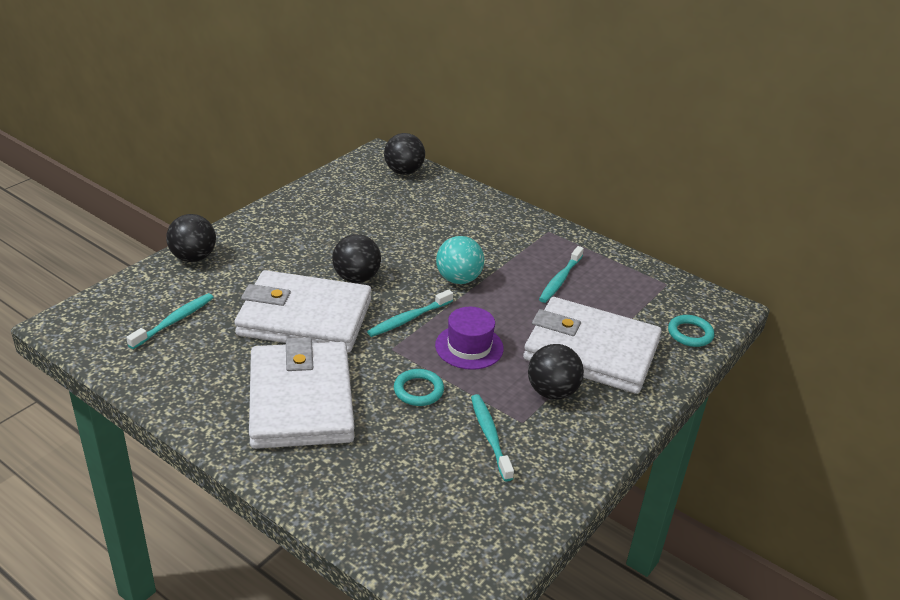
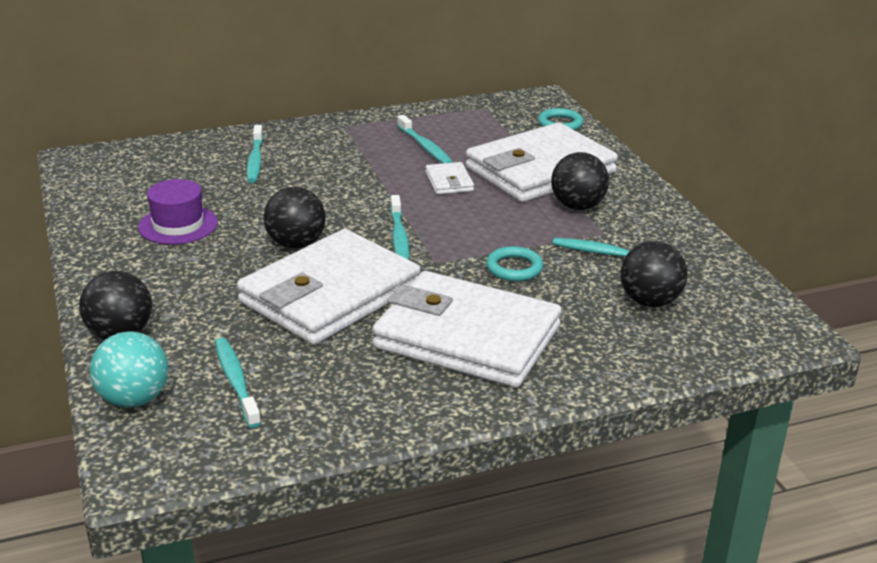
camera: 55 degrees left, 5 degrees down
(404, 171) = (135, 157): black ball -> black ball (649, 301)
(451, 216) = (255, 160): none -> turquoise toothbrush
(458, 279) = (365, 192): turquoise ball -> turquoise ball (134, 399)
(469, 347) = (476, 222): purple hat -> purple hat (178, 225)
(517, 311) = (449, 182): none -> white wallet

